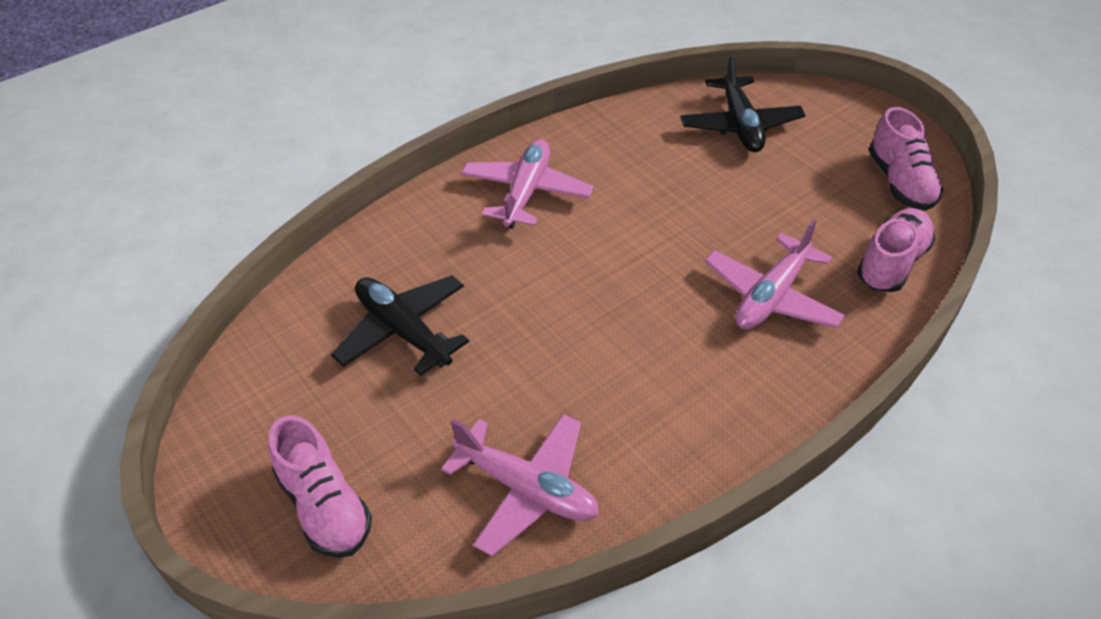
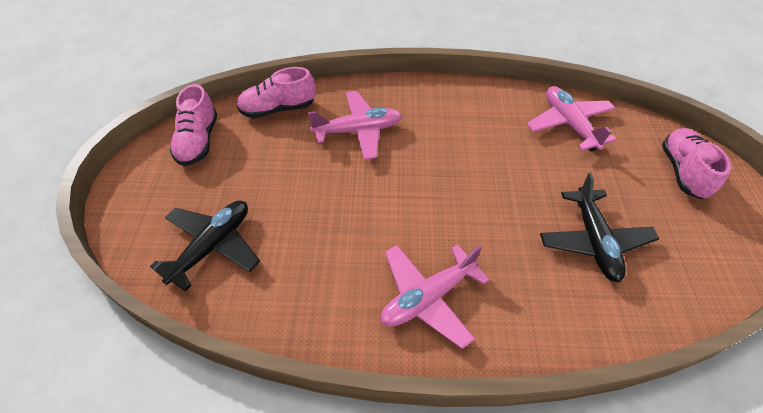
camera: 140 degrees left, 5 degrees up
(900, 182) = (198, 141): pink shoe -> pink shoe turned 150 degrees clockwise

